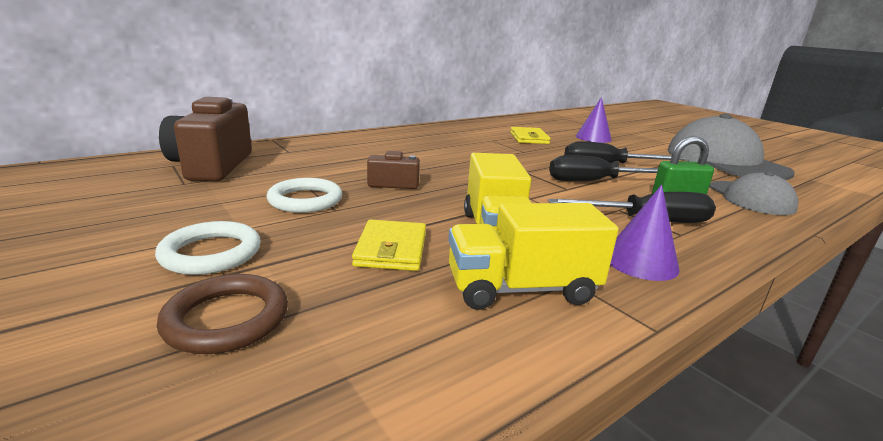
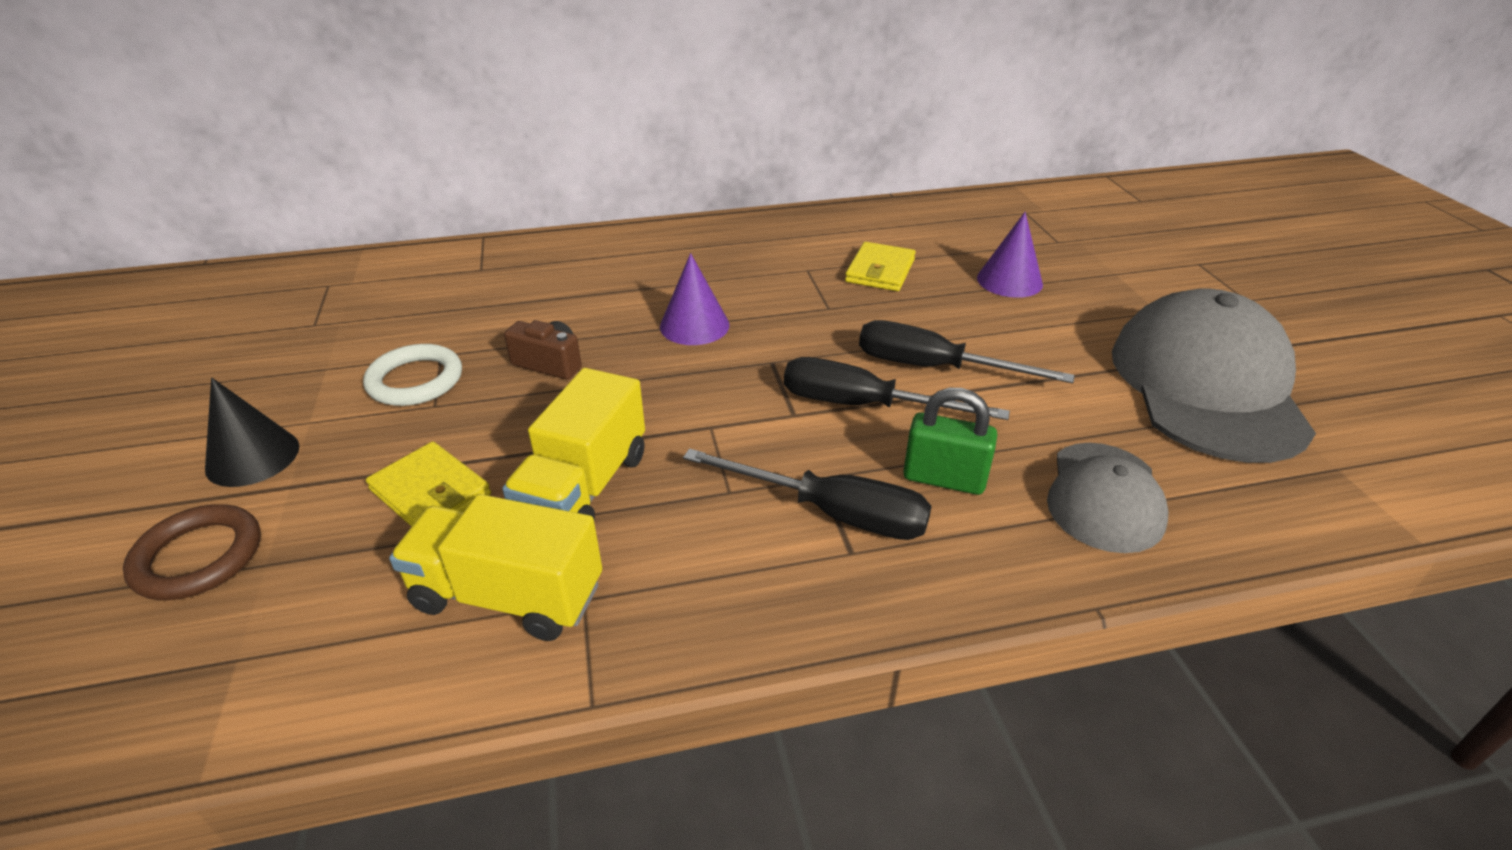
camera: 25 degrees right, 15 degrees up
(211, 253) = (252, 457): white ring -> black cone
(212, 166) = (367, 293): brown camera -> none
(391, 249) = (430, 492): yellow wallet -> yellow wallet turned 75 degrees counterclockwise
(640, 261) = (715, 591): purple cone -> purple cone (694, 325)

